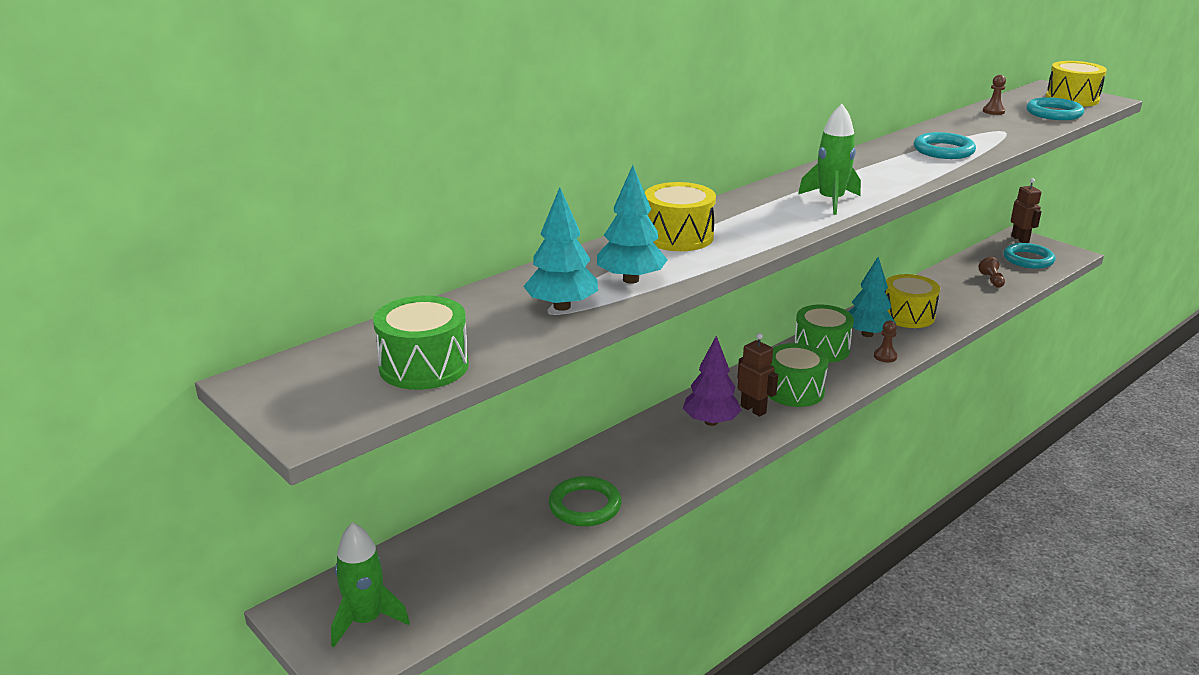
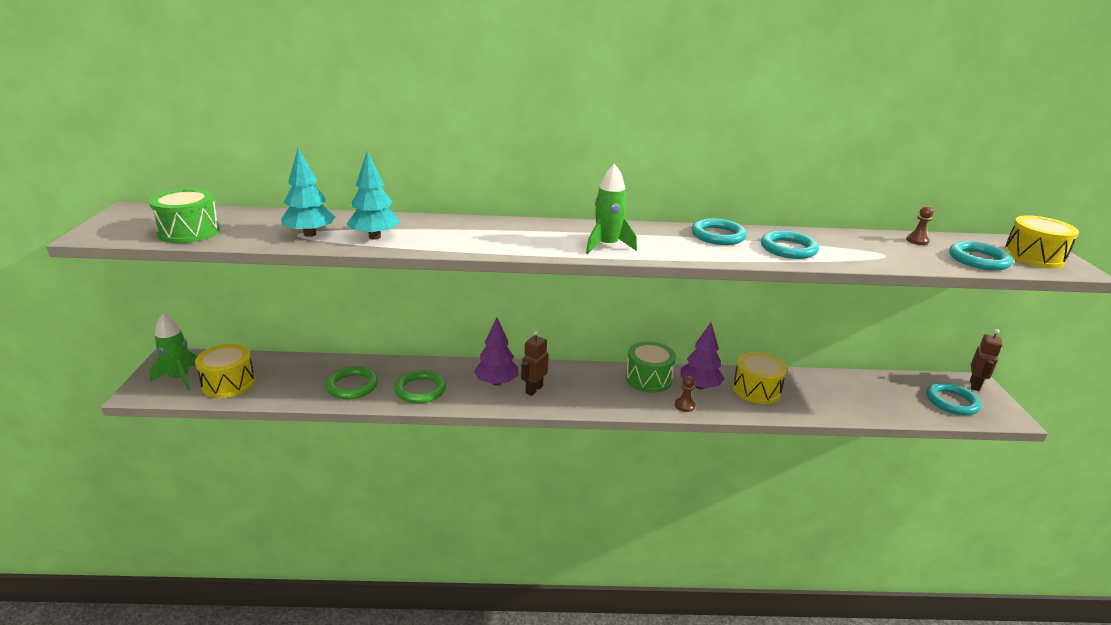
camera: 40 degrees right, 0 degrees up
(658, 469) = (420, 390): none -> green ring
(678, 237) = (460, 228): yellow drum -> yellow drum (228, 383)
(753, 409) = (534, 389): brown robot -> brown robot turned 150 degrees counterclockwise
(794, 390) = (580, 393): green drum -> none
(867, 334) = (699, 386): turquoise tree -> purple tree
(877, 158) = (718, 236): none -> turquoise ring
(991, 280) = (882, 400): brown pawn -> none

